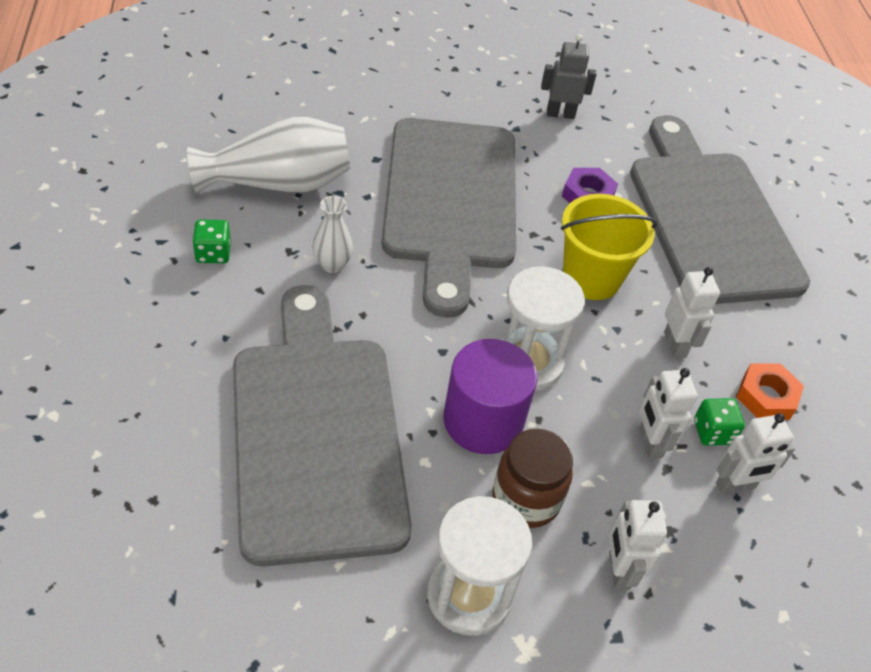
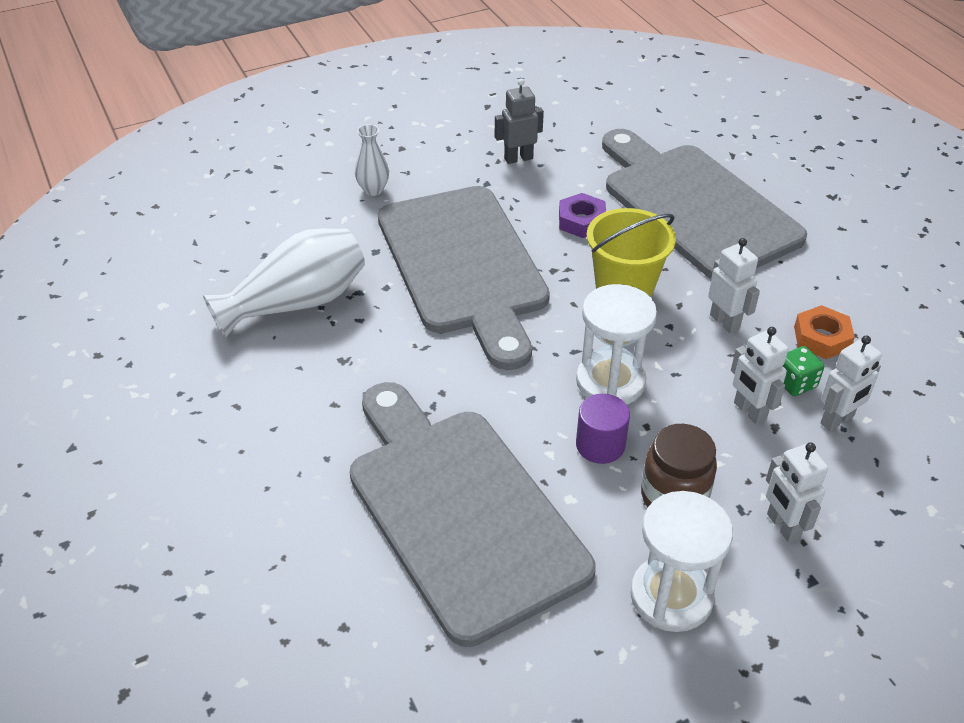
camera: 15 degrees left, 5 degrees down
(213, 253) = (271, 387): green dice -> none
(332, 264) = (389, 358): white vase -> white vase (373, 190)
(483, 420) = (600, 445): purple cylinder -> purple cylinder, size x0.63

